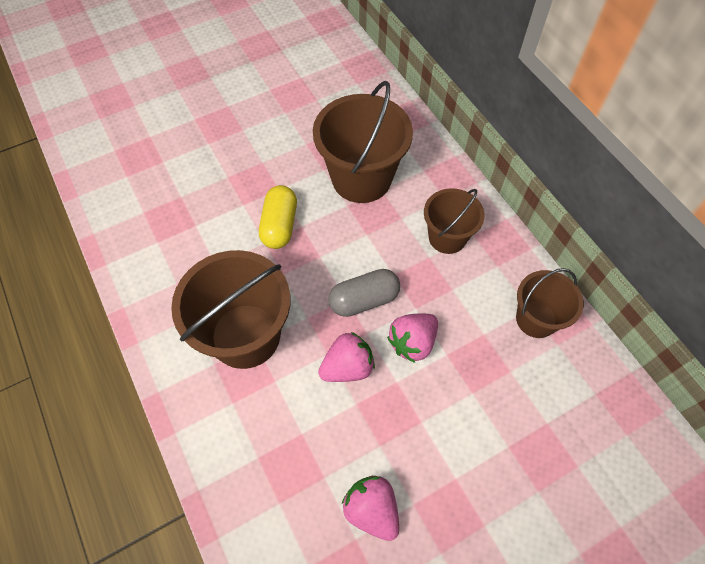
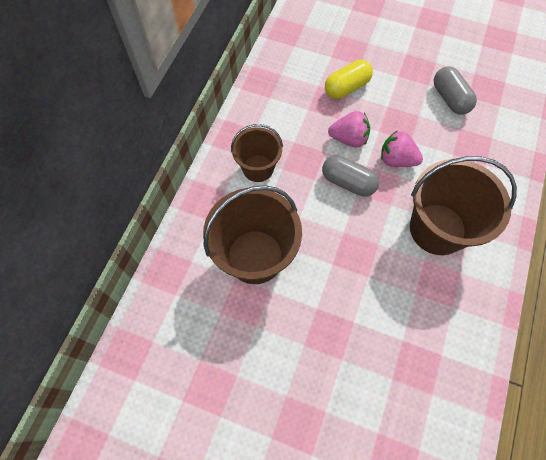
camera: 130 degrees left, 5 degrees up
(279, 225) = (346, 278): yellow capsule -> yellow capsule (346, 87)
(372, 510) = (450, 98): pink strawberry -> grey capsule
(536, 319) = (274, 91): brown bucket -> none

